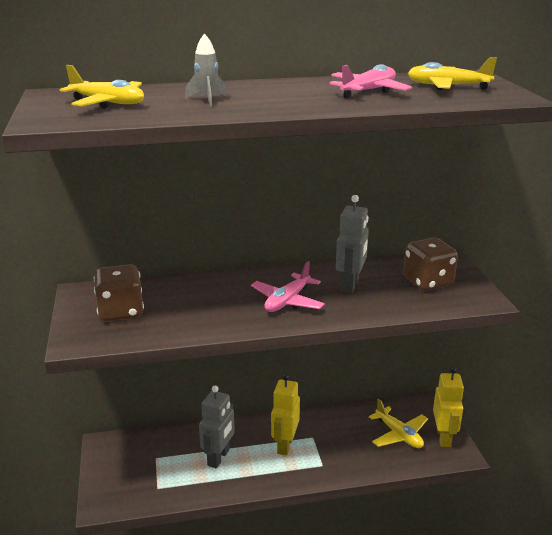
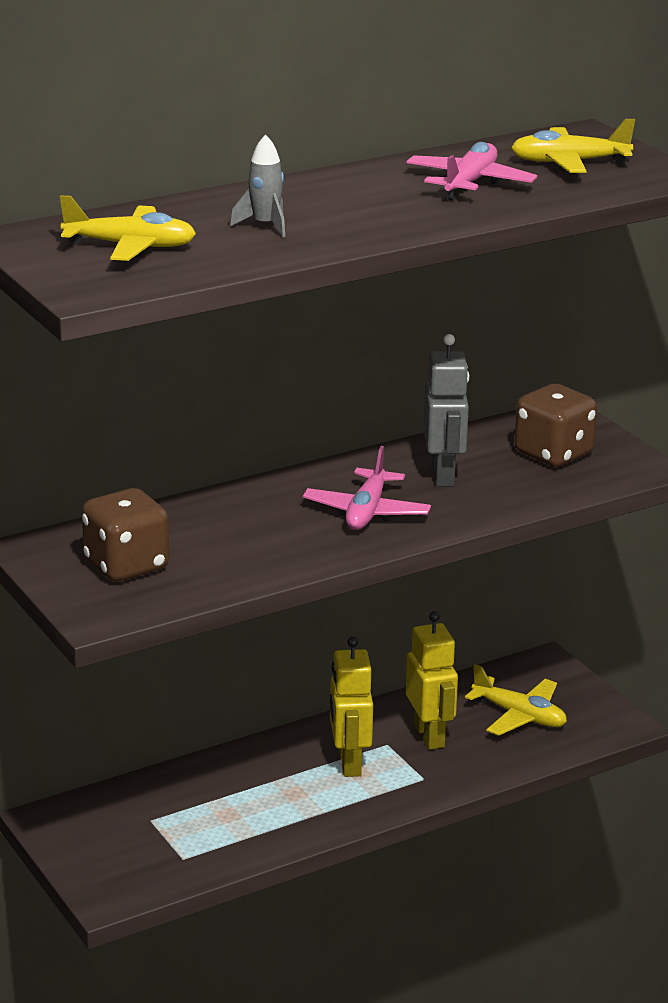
camera: 20 degrees left, 0 degrees up
(219, 458) = (254, 800): grey robot -> none
(444, 437) = (589, 707): yellow robot -> yellow robot (429, 736)

